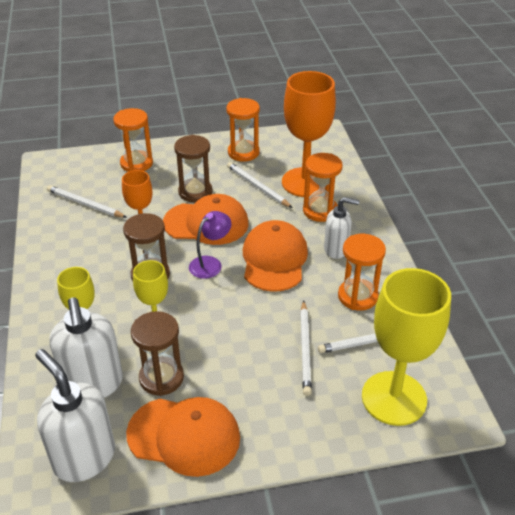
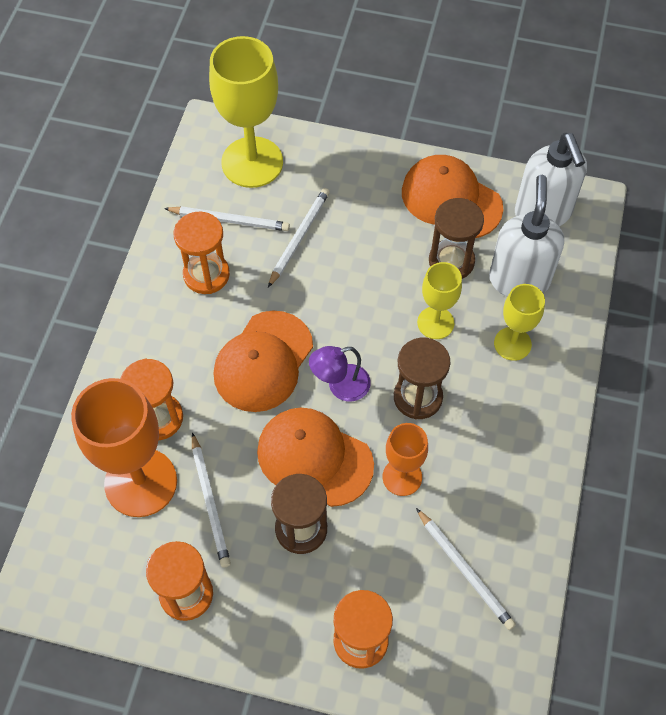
camera: 155 degrees left, 20 degrees up
(336, 249) = (183, 346): white soap dispenser -> none

